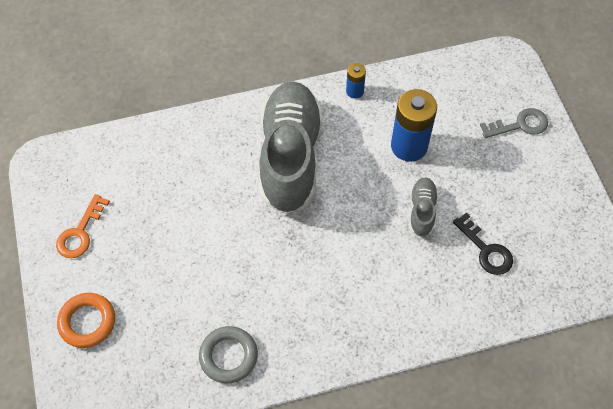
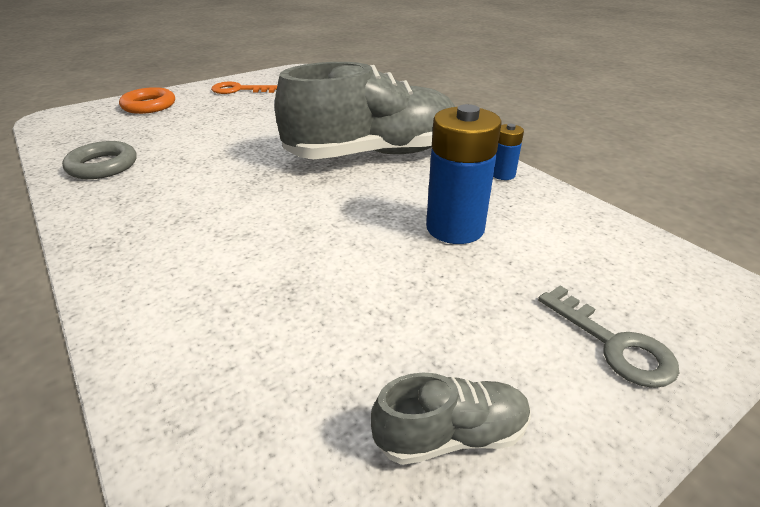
camera: 70 degrees right, 25 degrees down
(422, 211) = (348, 259): grey shoe -> grey shoe (451, 435)
(486, 250) = (300, 348): black key -> none

